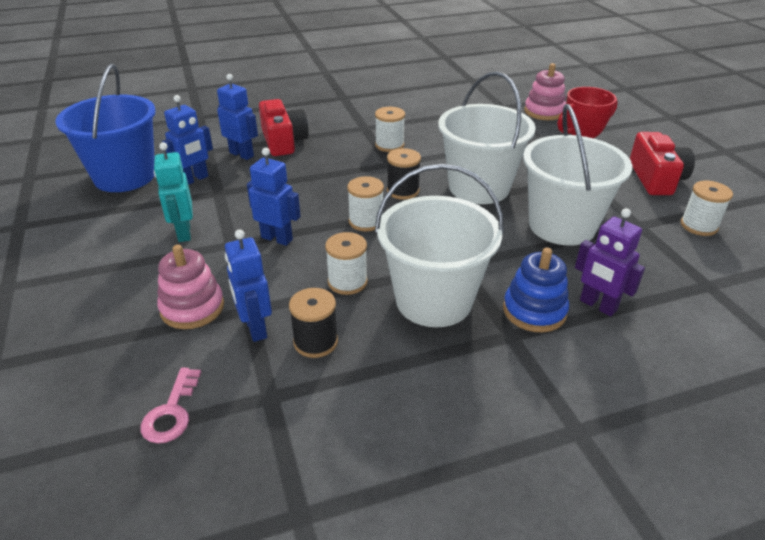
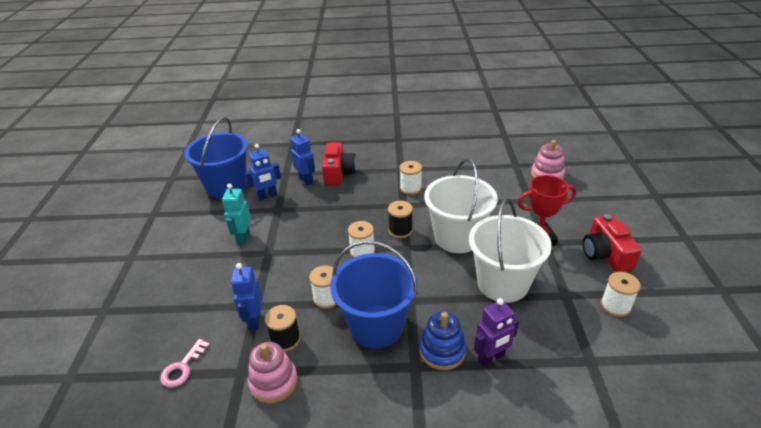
camera: 20 degrees right, 0 degrees up
(192, 308) = (224, 296): pink stacking toy -> pink stacking toy (273, 382)
(277, 238) = (298, 254): blue robot -> none
(434, 300) = (376, 326): white bucket -> blue bucket
(597, 305) = (491, 358): purple robot -> purple robot turned 90 degrees counterclockwise
(656, 178) = (605, 254): red camera -> red camera turned 150 degrees clockwise

